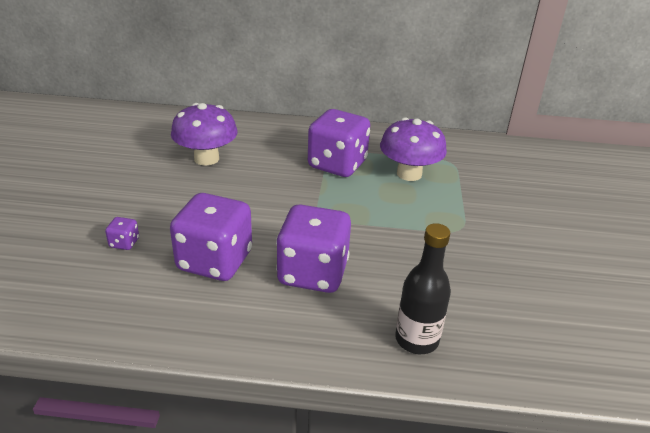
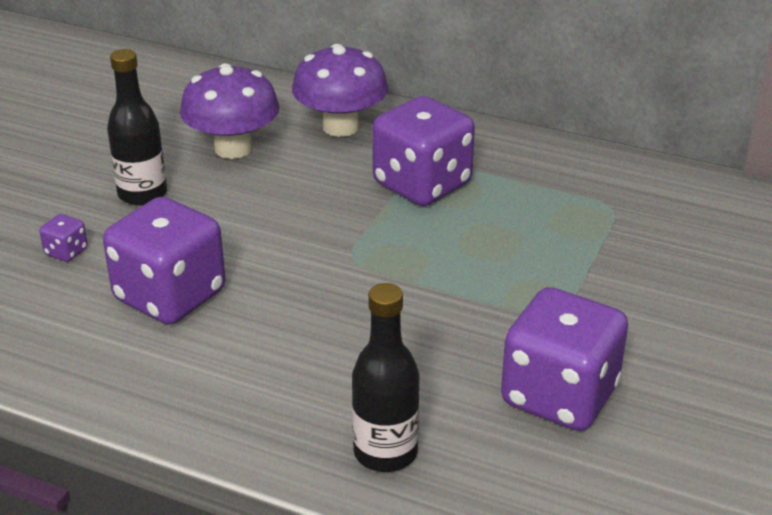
camera: 20 degrees right, 0 degrees up
(160, 196) = (142, 194): none -> black bottle
(313, 273) = (293, 336): purple dice -> purple dice (559, 396)
(409, 174) = (527, 215): purple mushroom -> purple mushroom (341, 127)

